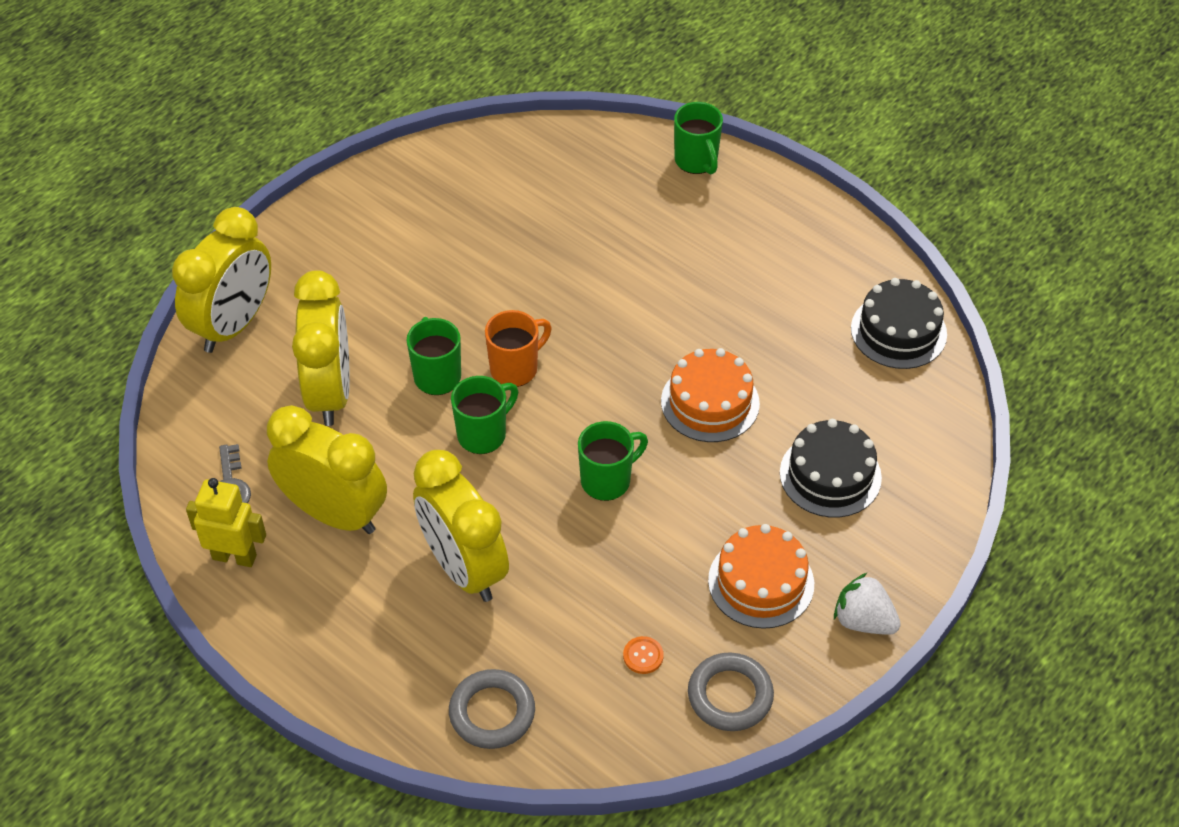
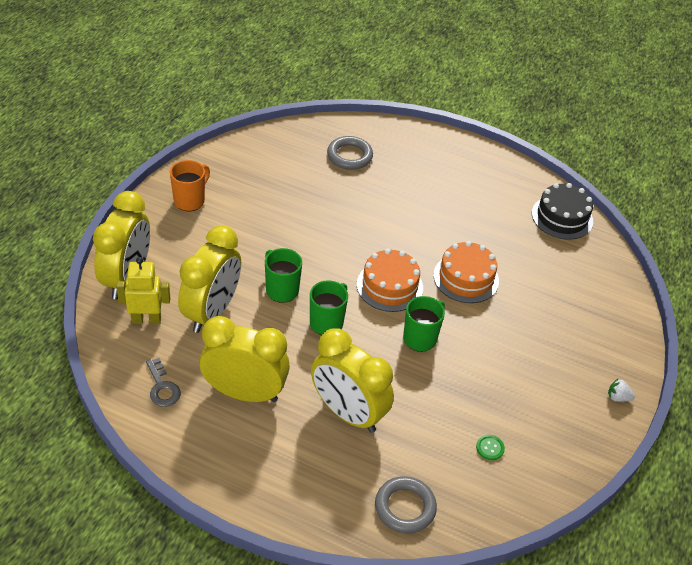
camera: 20 degrees left, 5 degrees down
(234, 556) = (183, 435): yellow robot -> yellow robot (146, 319)
(330, 392) = (212, 312): yellow clock -> yellow clock turned 45 degrees clockwise
(515, 368) = (332, 277): orange mug -> orange mug (190, 200)
(643, 656) = (490, 448): orange button -> green button
(696, 161) = (397, 134): green mug -> none
(730, 695) = (556, 462): grey ring -> grey ring (349, 156)
(761, 582) = (545, 385): orange cake -> orange cake (389, 286)
(830, 475) = (559, 310): black cake -> none
(863, 621) = (618, 397): white strawberry -> white strawberry, size x0.59

